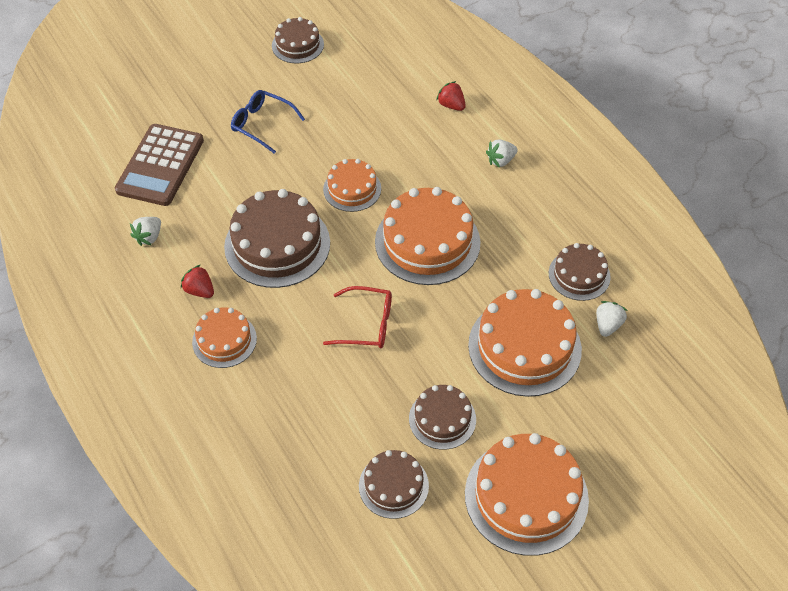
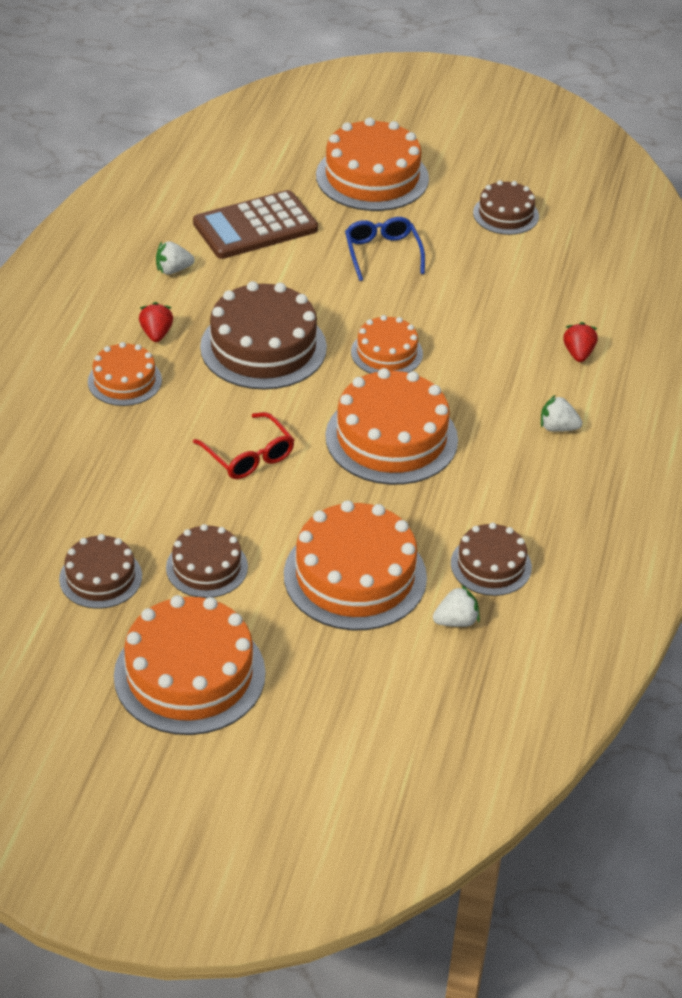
camera: 45 degrees right, 10 degrees down
(187, 77) = (372, 177): none -> orange cake

